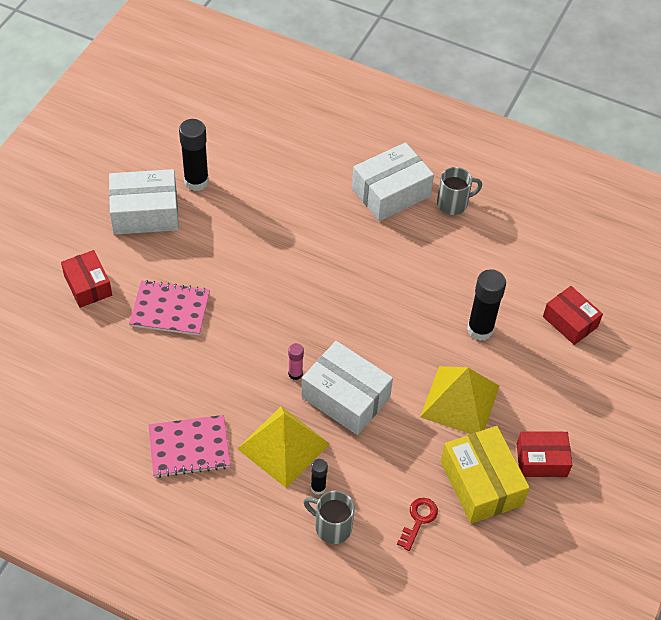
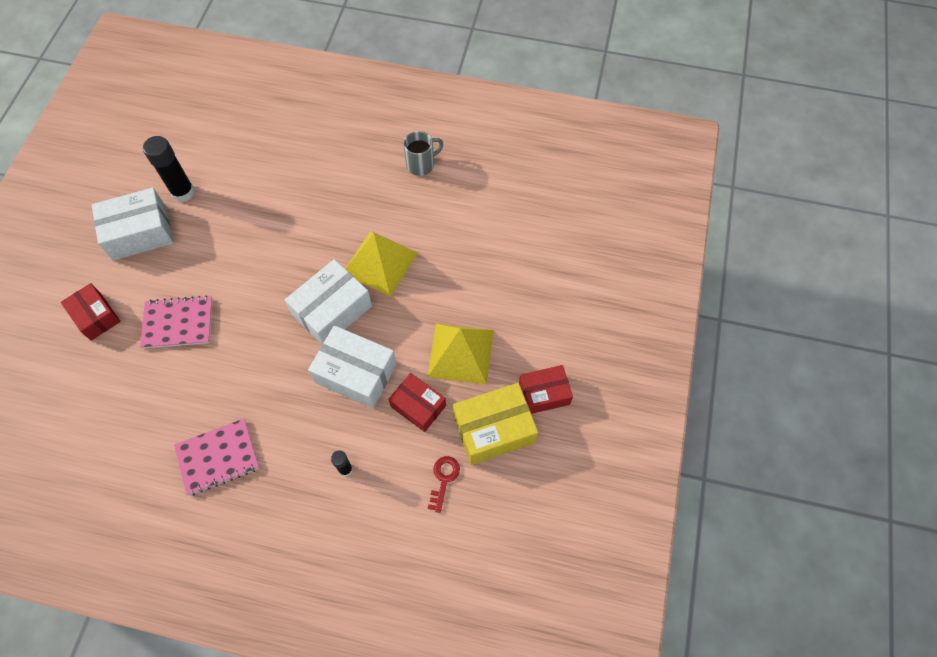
camera: 10 degrees left, 10 degrees up
(283, 446) = (306, 435): yellow pyramid -> yellow pyramid (380, 263)
(295, 374) = (305, 361): pink glue stick -> none
(332, 526) = (365, 505): grey mug -> none
(391, 192) = (363, 165): white box -> white box (332, 310)
(480, 329) = (466, 280): black glue stick -> none
(481, 483) = (494, 429): yellow box -> yellow box turned 75 degrees counterclockwise
(570, 322) = (545, 254): red box -> red box (418, 406)

